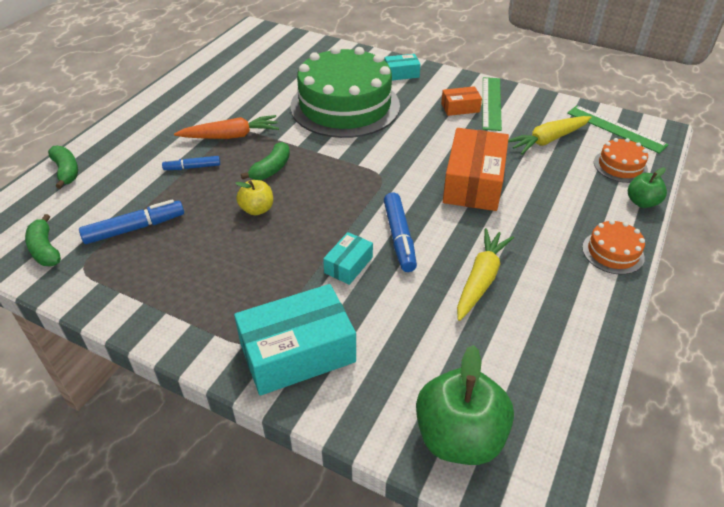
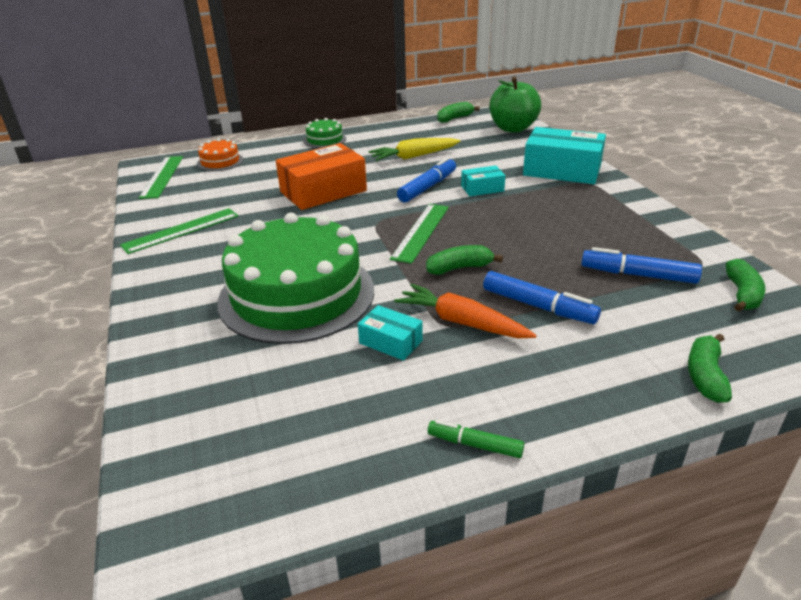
camera: 135 degrees left, 10 degrees down
(172, 92) = (474, 445): none -> green marker
(192, 167) = (538, 306): blue marker -> blue marker, size x1.60
(257, 209) = (510, 243): yellow apple -> none
(336, 184) = (421, 232): none -> green ruler
(401, 74) = (173, 301): turquoise box -> turquoise box (391, 342)
(460, 108) = (211, 239): orange box -> none
(548, 140) = (217, 190): yellow carrot -> none
(569, 413) = (454, 118): none -> green banana
(613, 252) = (325, 140): orange cake -> green cake
(642, 202) = (257, 146): green apple -> none

